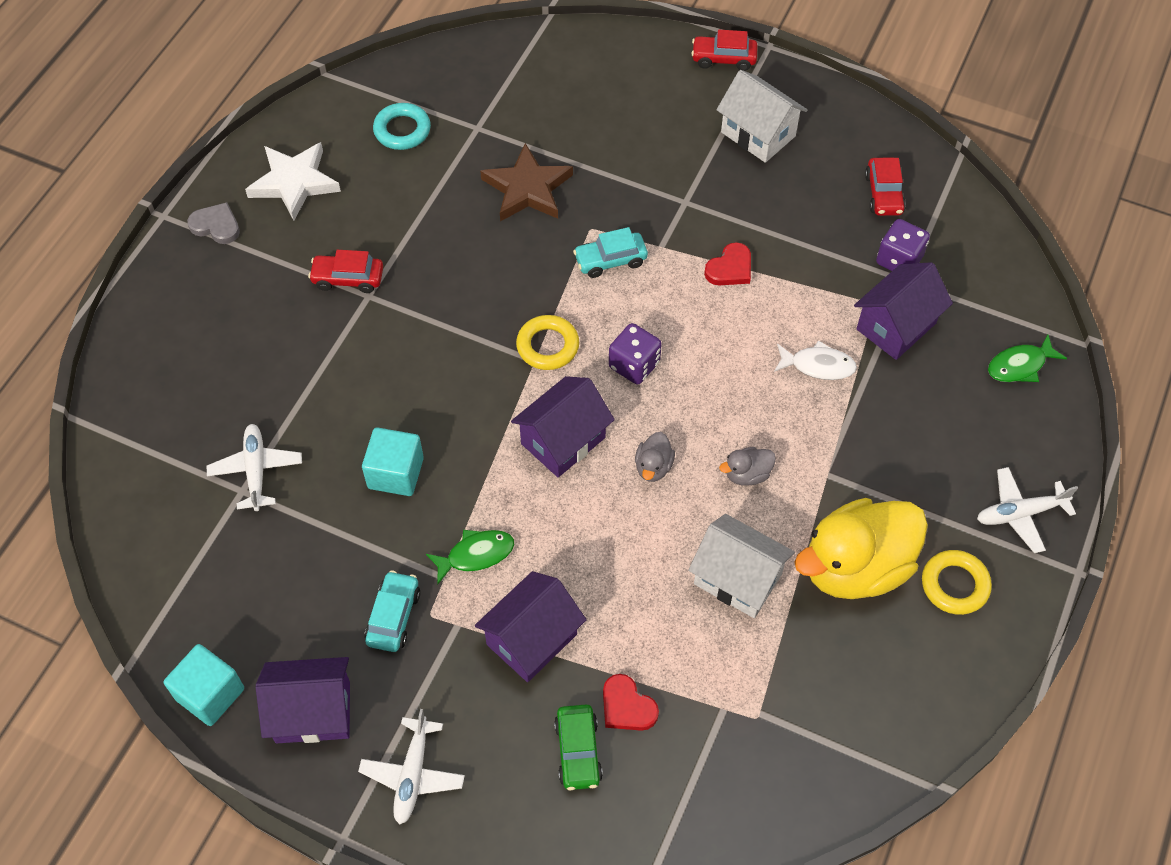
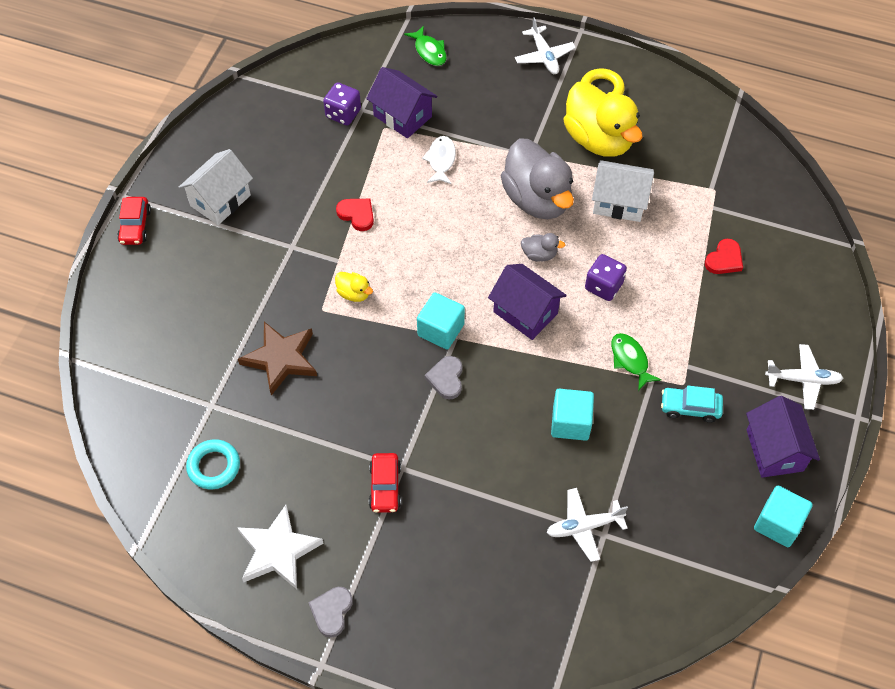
camera: 95 degrees left, 0 degrees up
(478, 347) = (446, 379): none -> grey heart
(532, 639) = (688, 318): purple house -> none
(547, 346) = (440, 330): yellow ring -> turquoise cube
(578, 751) = (762, 285): green car -> none
(610, 260) = (354, 293): turquoise car -> yellow duck
(634, 365) = (452, 271): purple dice -> purple dice (603, 286)
(737, 579) = (619, 202): white house -> white house turned 75 degrees clockwise
(747, 474) = (537, 199): grey duck -> grey duck, size x2.39
(884, 194) = (281, 121): red car -> none

